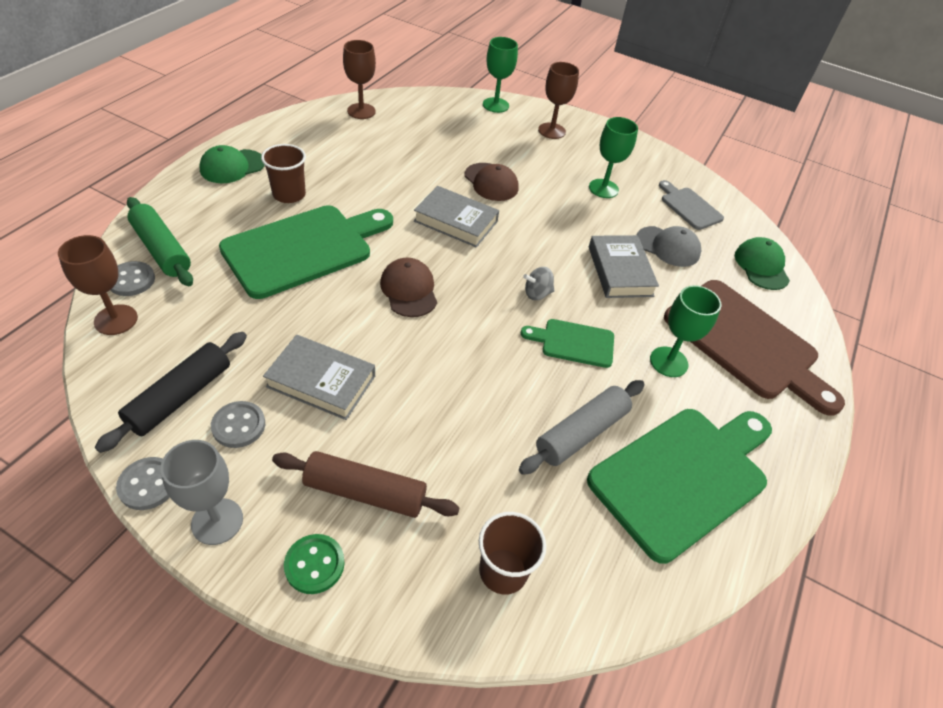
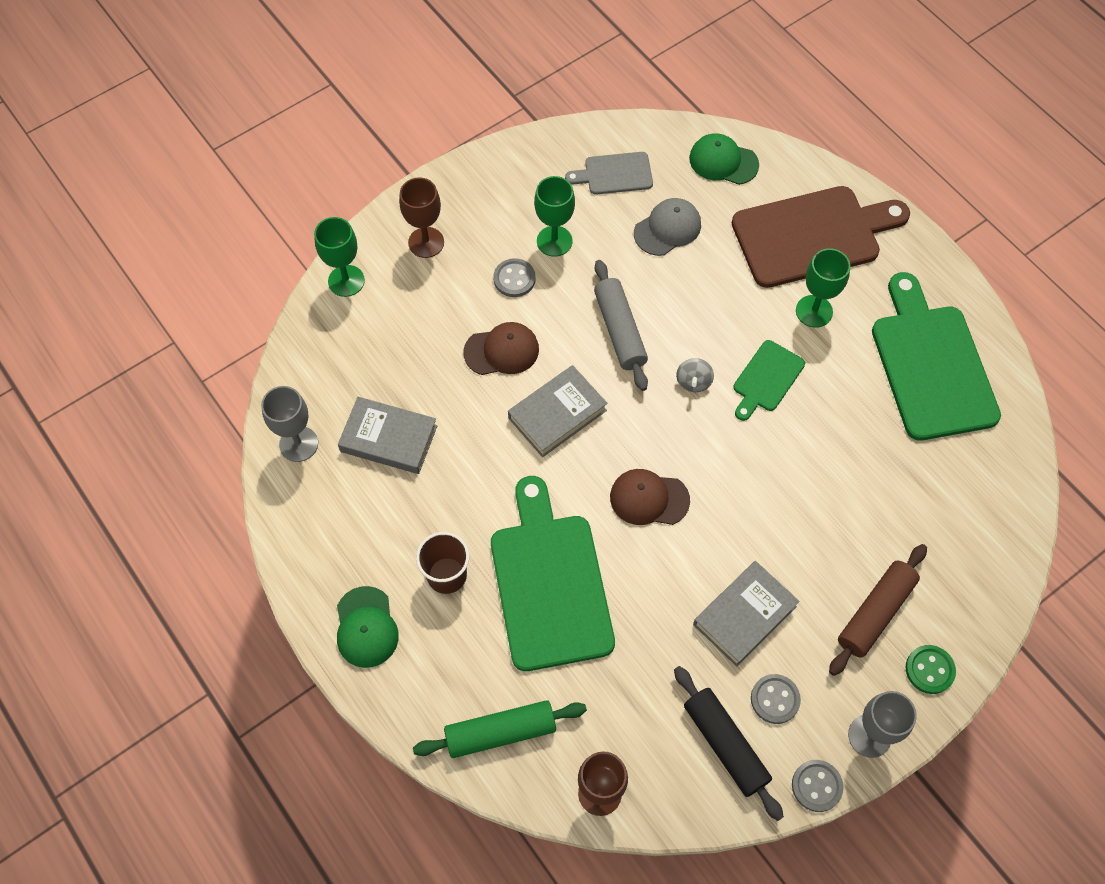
camera: 60 degrees left, 15 degrees up
(131, 280) = (542, 771): grey button -> grey button (514, 279)
(361, 111) = (298, 444): brown goblet -> grey goblet
(503, 571) = (972, 535): brown cup -> none
(581, 433) = (867, 421): grey rolling pin -> grey rolling pin (620, 330)
(620, 271) = (687, 291): grey book -> grey book (389, 438)

